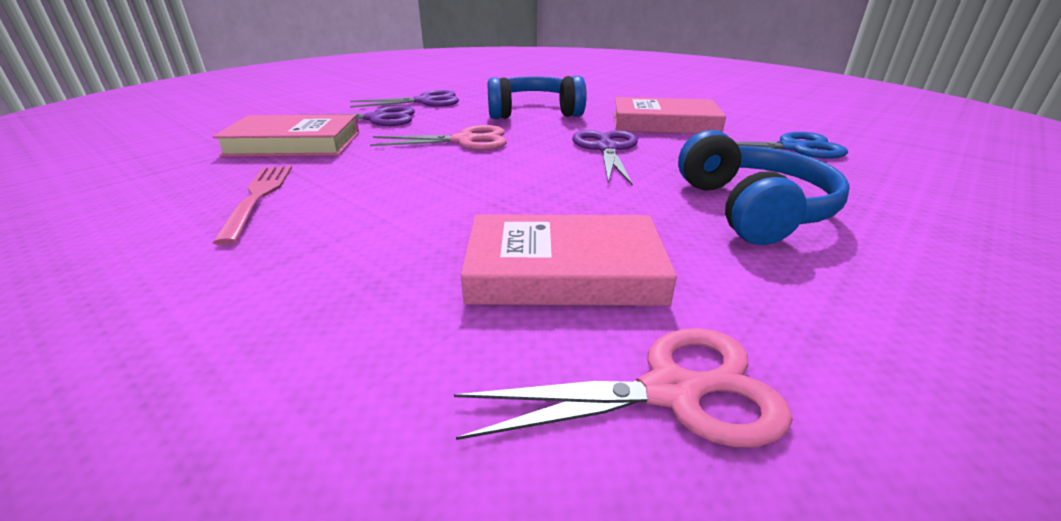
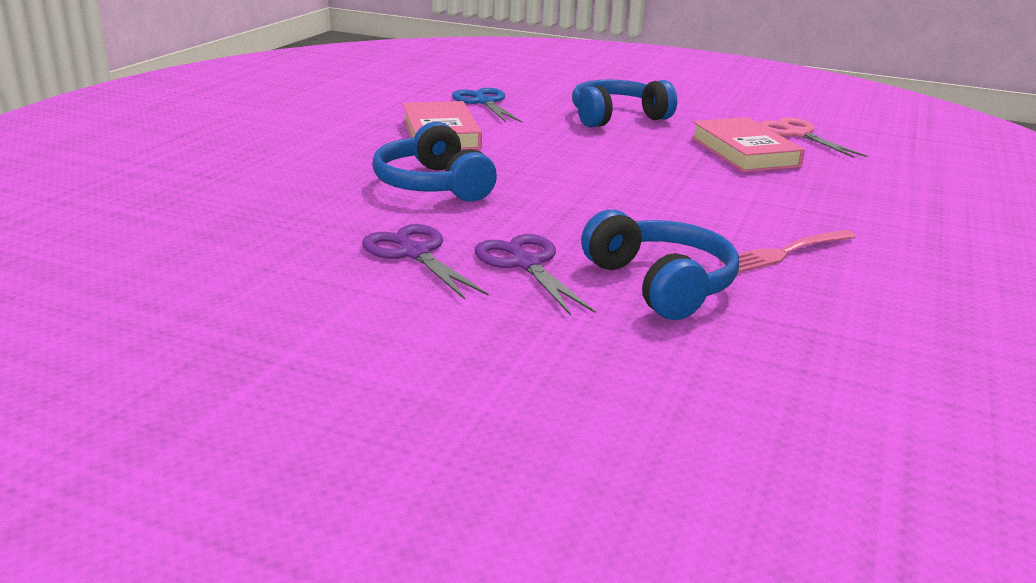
camera: 110 degrees left, 5 degrees down
(294, 144) = (661, 284): pink book -> blue headphones
(465, 141) = (566, 202): pink scissors -> none
(606, 148) = (537, 151): purple scissors -> none

